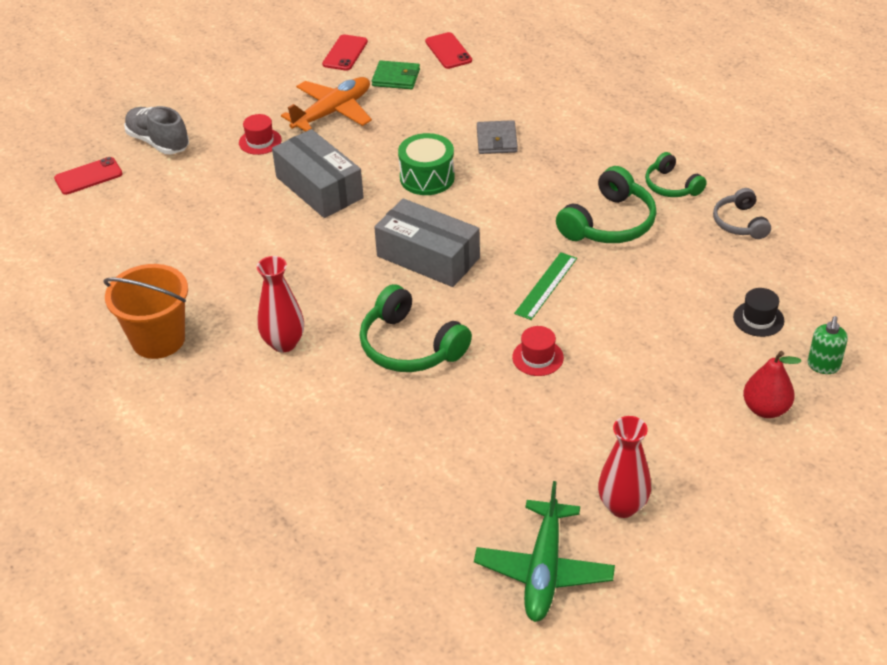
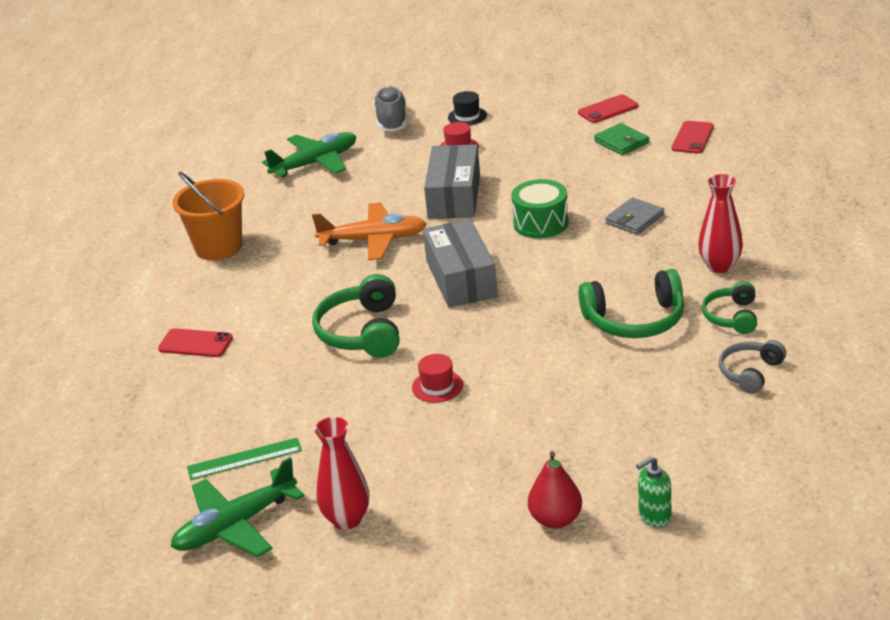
camera: 45 degrees right, 10 degrees down
(88, 176) = (319, 125): red phone -> red phone (195, 343)
(139, 214) = (315, 163): none -> green plane
(284, 343) = (287, 288): red vase -> red vase (720, 266)
(333, 112) = (538, 148): orange plane -> orange plane (374, 240)
(546, 285) = (517, 340): green ruler -> green ruler (244, 459)
(758, 319) = (652, 452): black hat -> black hat (467, 116)

